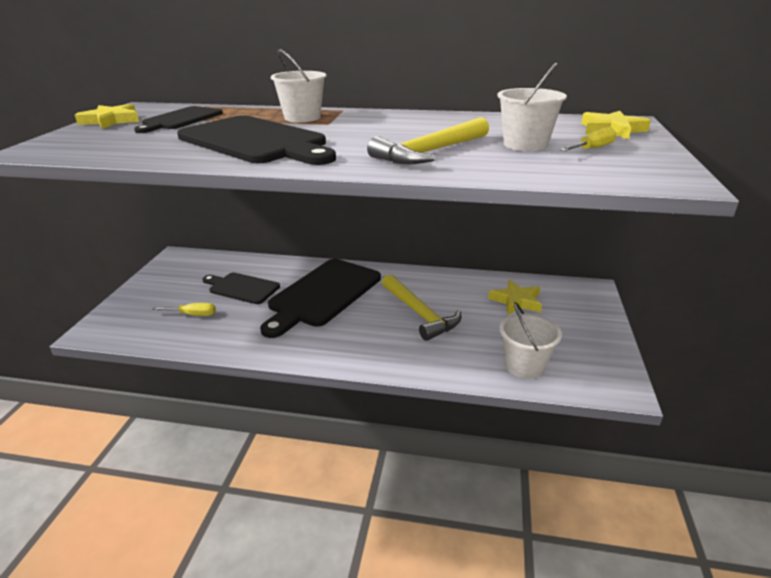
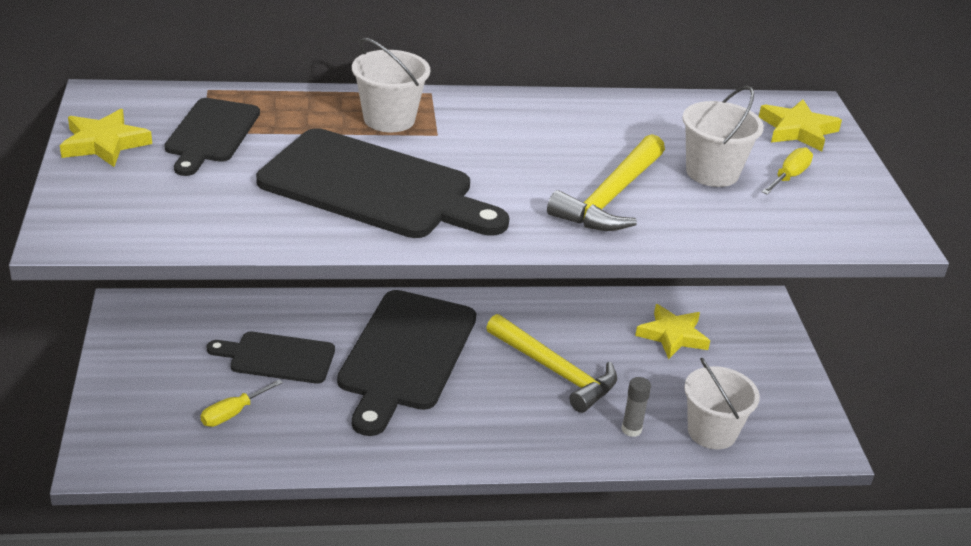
camera: 20 degrees left, 5 degrees up
(192, 314) = (233, 413): yellow screwdriver -> yellow screwdriver turned 150 degrees clockwise
(460, 356) = (631, 429): none -> grey glue stick

